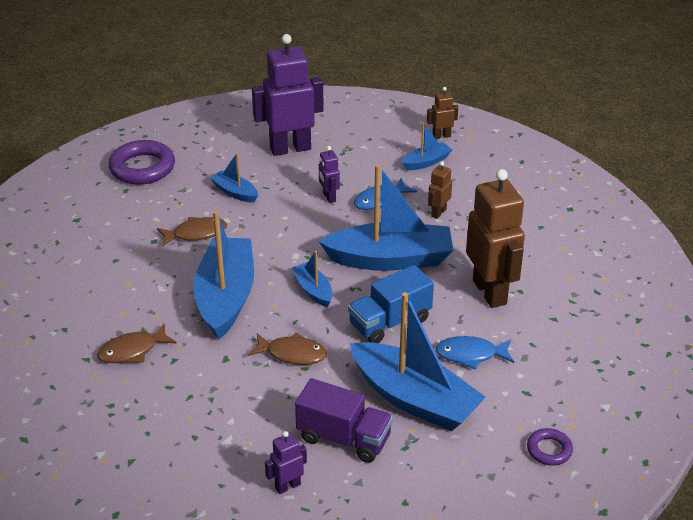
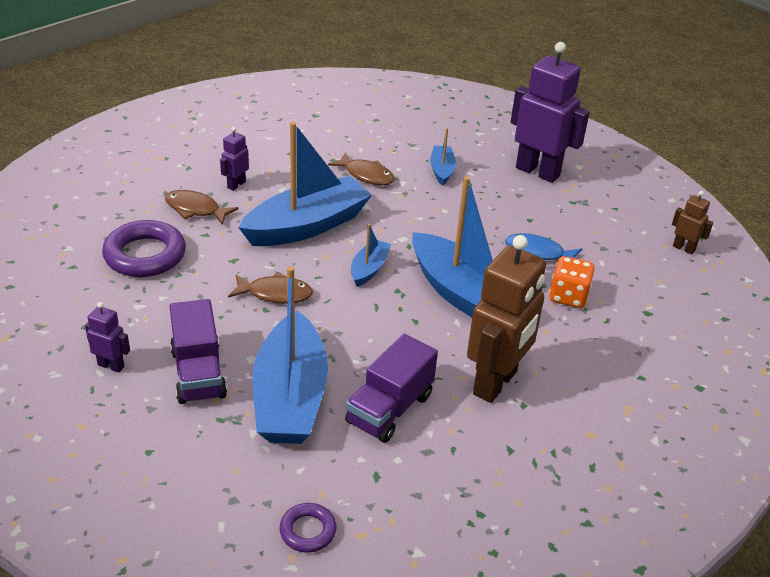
camera: 50 degrees right, 0 degrees up
(142, 168) = (412, 114): purple ring -> purple ring (145, 255)
(292, 354) = (275, 294): brown fish -> brown fish turned 60 degrees counterclockwise
(329, 197) = (502, 222): purple robot -> purple robot (236, 185)
(390, 322) = (378, 334): blue truck -> none
(426, 162) = (631, 256): blue boat -> none
(438, 213) = (568, 296): brown robot -> orange dice
(470, 355) = (390, 409): blue fish -> purple truck

